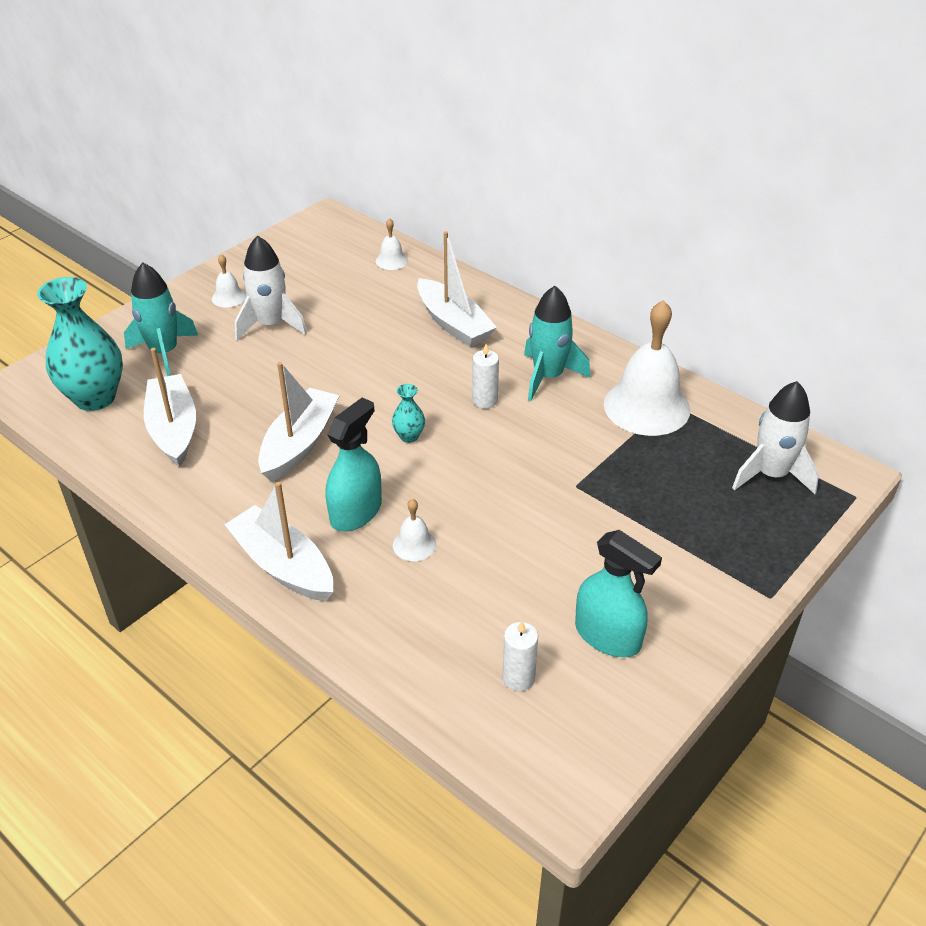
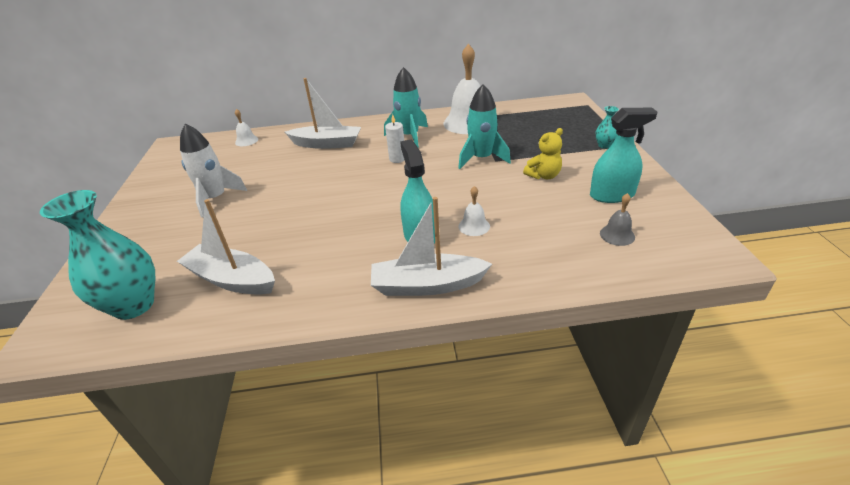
camera: 45 degrees left, 5 degrees down
(164, 353) = (155, 251): turquoise rocket -> turquoise rocket (481, 159)
(229, 297) = (161, 204): white bell -> none
(299, 444) = (332, 232): white boat -> none
(409, 436) = (387, 192): turquoise vase -> turquoise vase (604, 145)
(518, 678) = (617, 235): white candle -> grey bell
(586, 549) = (543, 176): none -> yellow teddy bear
(771, 474) = (551, 115): white rocket -> none

